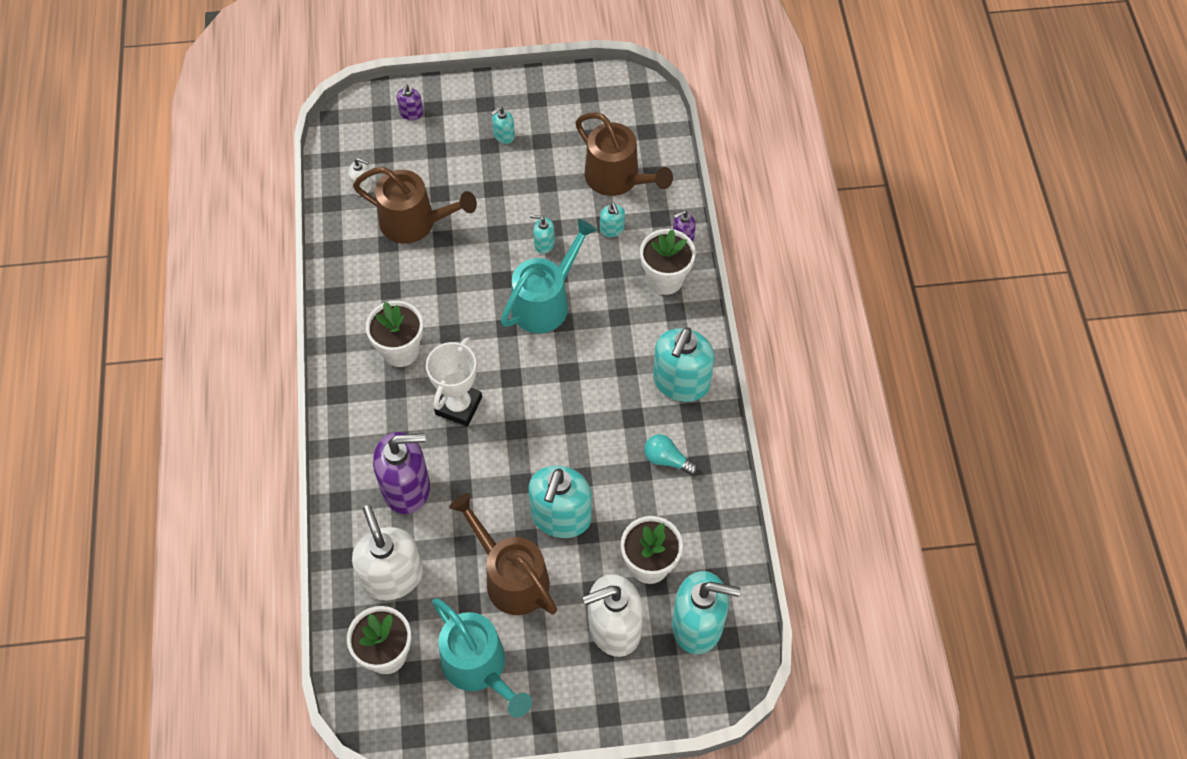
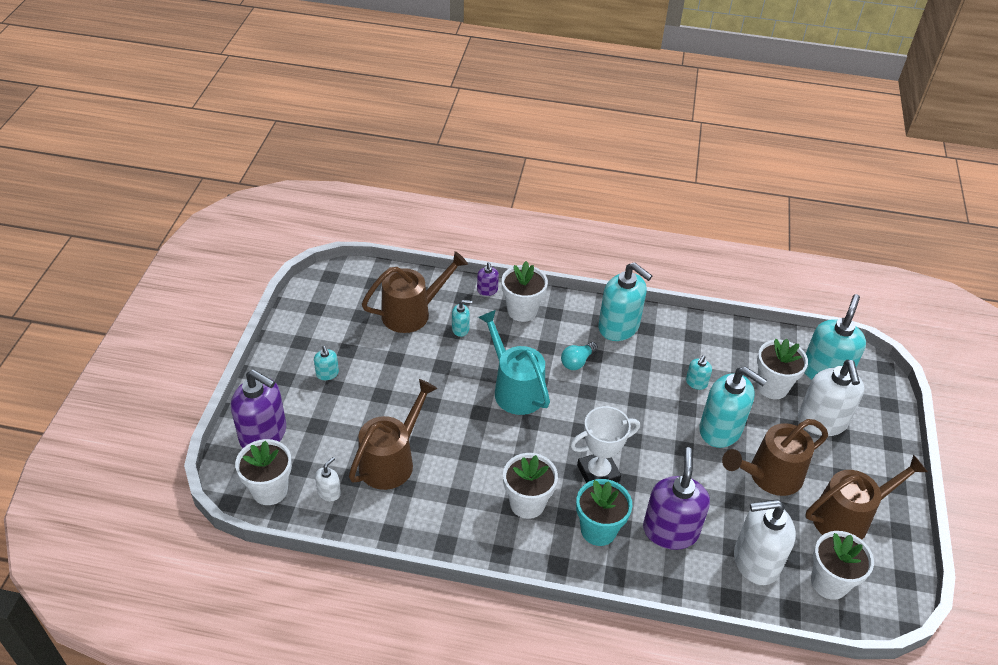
camera: 75 degrees left, 15 degrees down
(351, 141) = (270, 490): none -> white flower pot
(387, 421) = (598, 530): none -> turquoise flower pot
(411, 113) = (263, 434): purple soap dispenser -> purple soap dispenser, size x2.19
(458, 406) = (598, 473): white trophy -> white trophy turned 60 degrees counterclockwise
(479, 668) = (848, 517): turquoise watering can -> brown watering can
(544, 244) = (456, 375): turquoise soap dispenser -> turquoise soap dispenser (696, 383)
(667, 459) = (684, 353): turquoise light bulb -> turquoise light bulb (577, 362)

